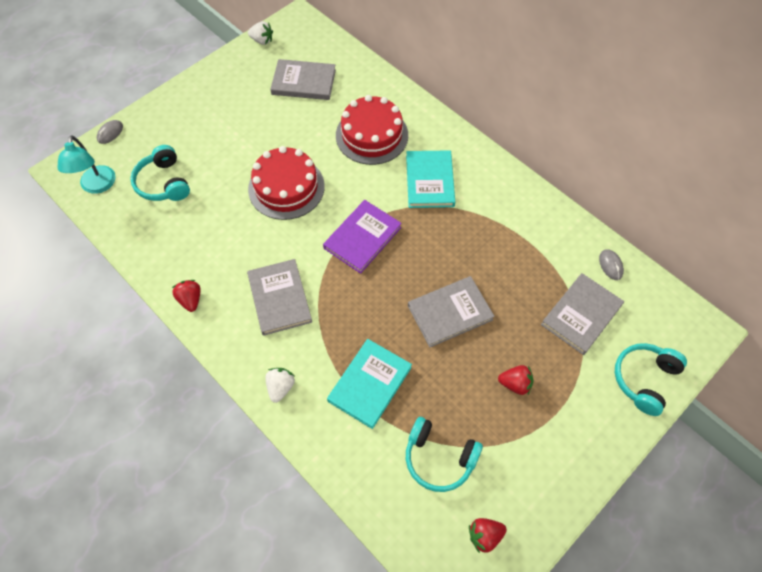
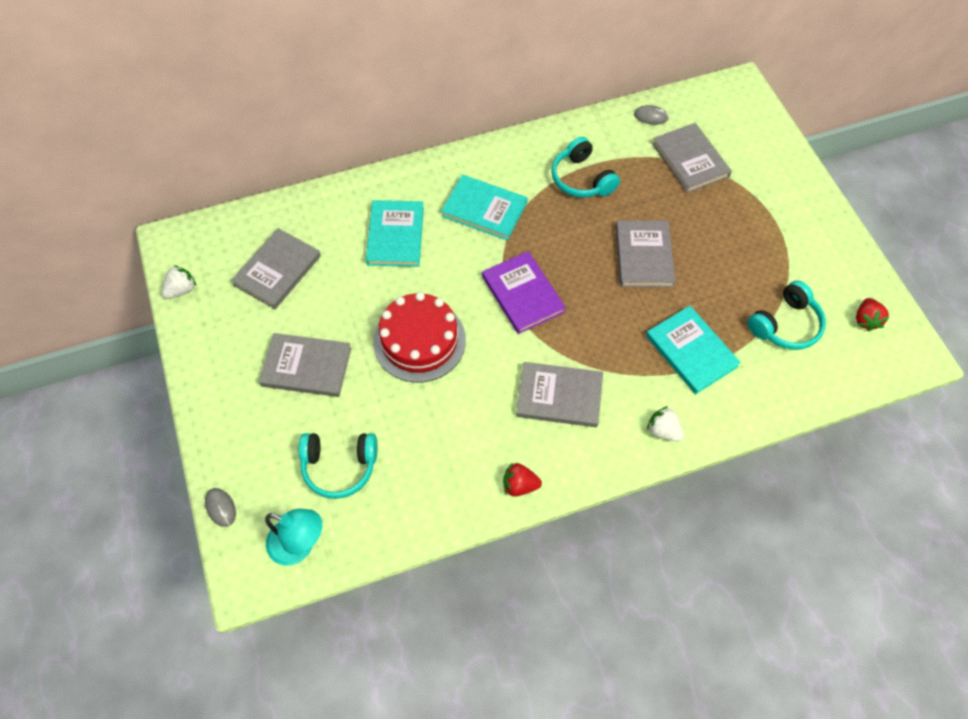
camera: 65 degrees left, 0 degrees up
(233, 131) = (306, 367): none -> grey book
(372, 135) = (395, 235): red cake -> turquoise book
(515, 384) = (737, 238): red strawberry -> none
(644, 379) = (768, 147): turquoise headphones -> turquoise headphones (581, 179)

